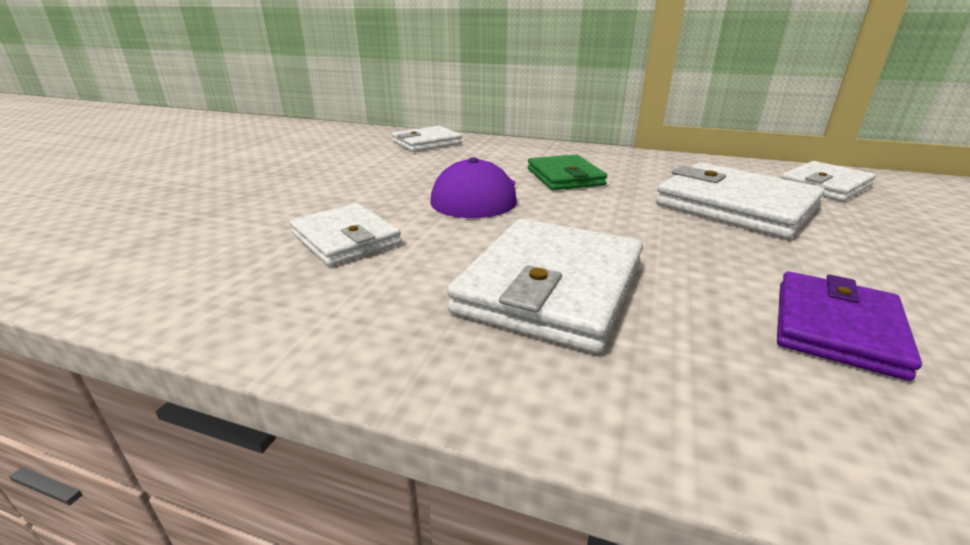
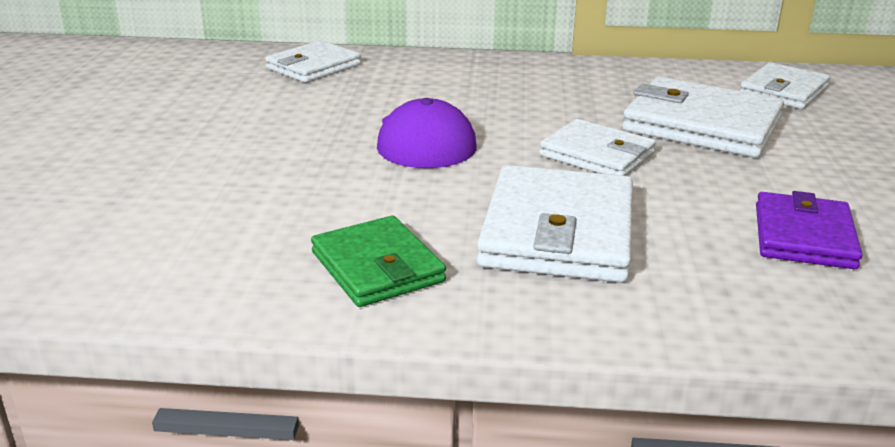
camera: 15 degrees left, 0 degrees up
(345, 239) = (317, 207): white wallet -> white wallet (596, 155)
(564, 177) = (512, 104): green wallet -> green wallet (377, 267)

